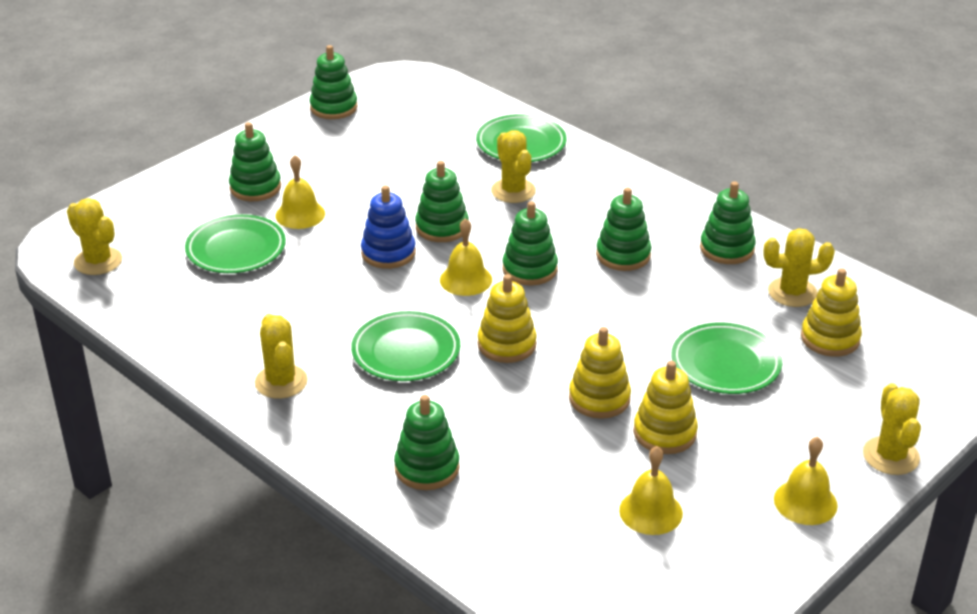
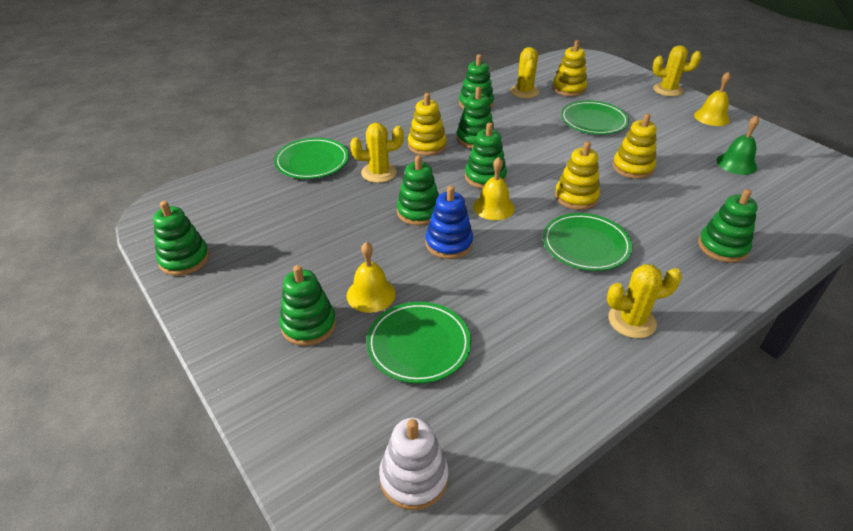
camera: 80 degrees left, 5 degrees up
(98, 261) = (414, 477): yellow cactus -> white stacking toy
(650, 511) = (736, 164): yellow bell -> green bell
(664, 433) = (663, 149): yellow stacking toy -> yellow stacking toy (427, 145)

